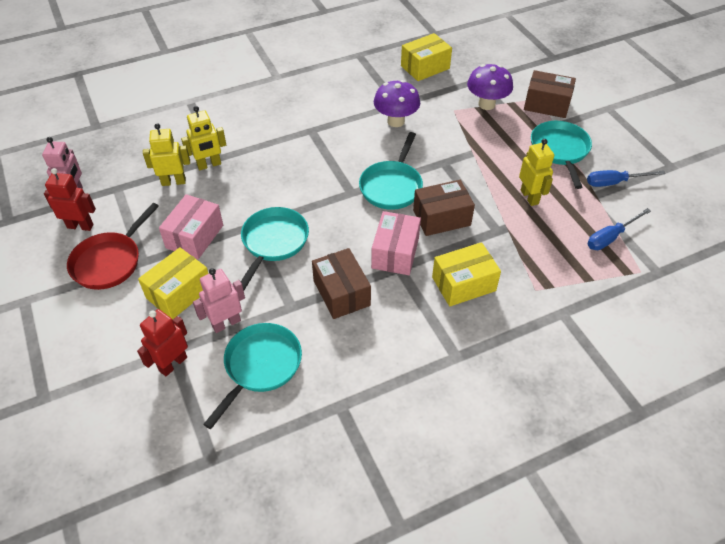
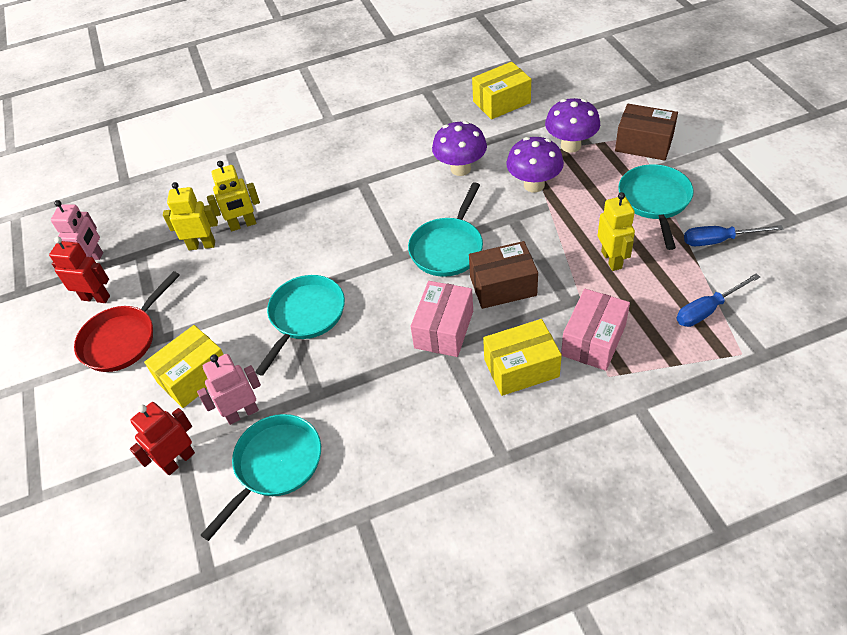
camera: 10 degrees right, 0 degrees up
(194, 236) = (218, 310): pink box -> pink box (593, 340)
(341, 293) = (376, 378): brown box -> none
(459, 136) = (534, 185): none -> purple mushroom

